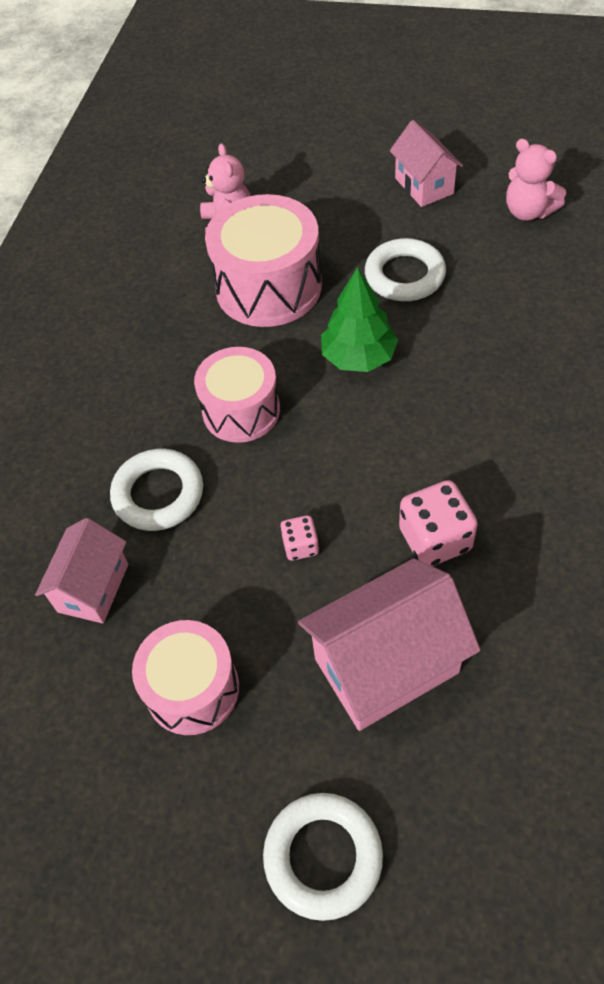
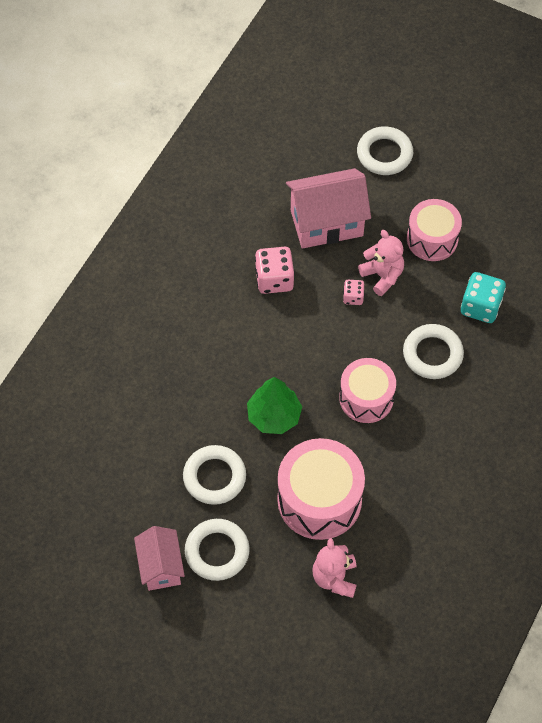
camera: 170 degrees left, 5 degrees up
(93, 588) = (480, 307): pink house -> turquoise dice
(368, 213) = (217, 551): none -> white ring
(528, 211) = (94, 510): pink teddy bear -> pink teddy bear (382, 276)

